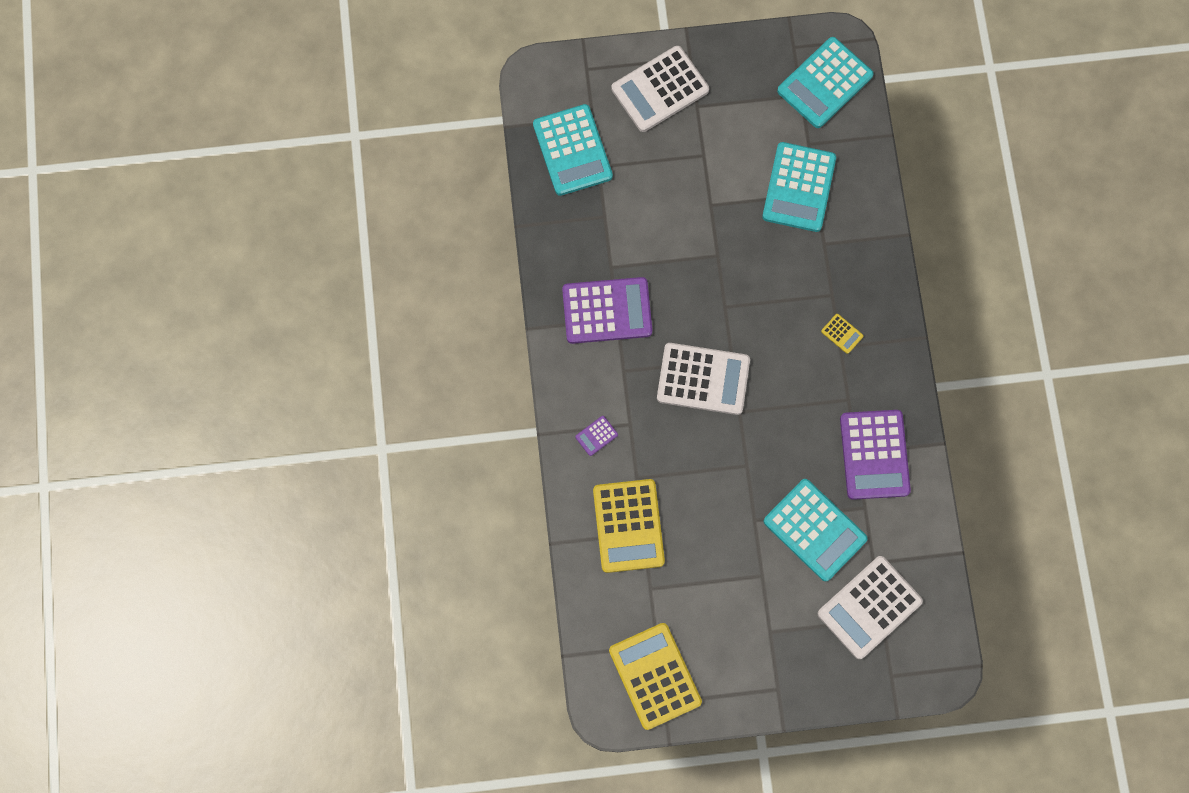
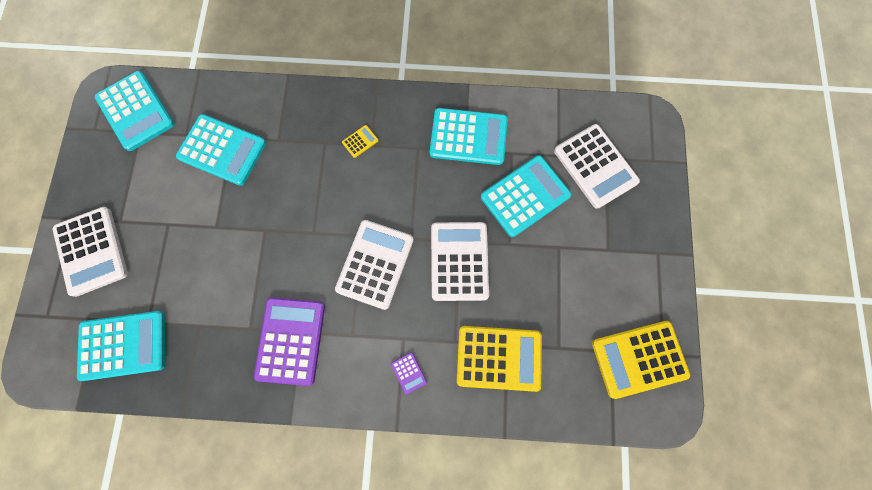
camera: 80 degrees left, 0 degrees up
(724, 468) = (459, 261): none -> white calculator
(874, 455) = (468, 137): purple calculator -> turquoise calculator

